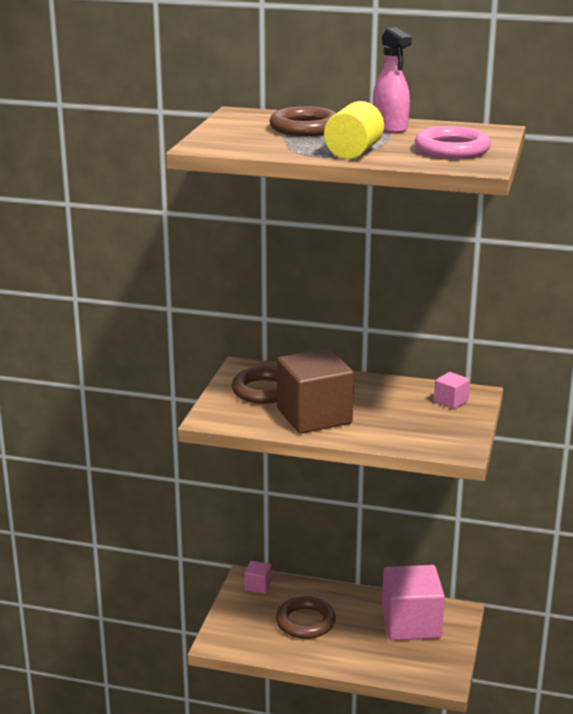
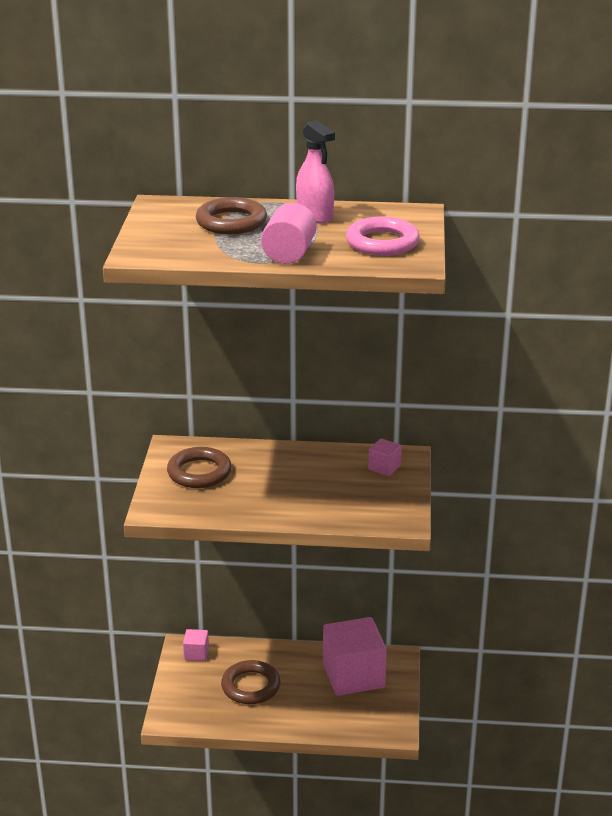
camera: 10 degrees left, 5 degrees up
(314, 416) = (256, 497): brown cube -> none
(353, 152) = (289, 254): yellow cylinder -> pink cylinder

